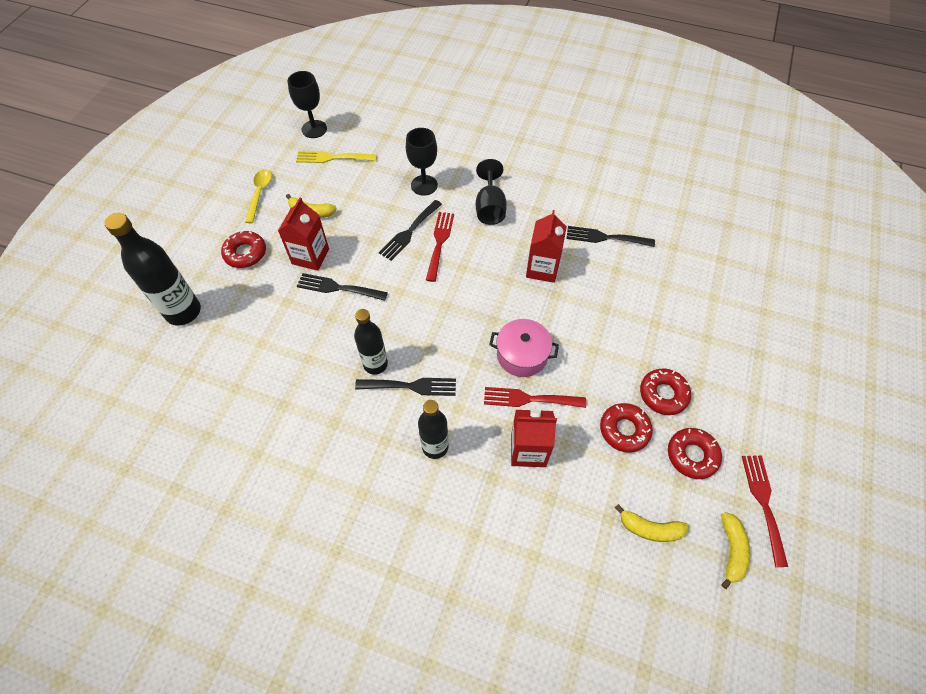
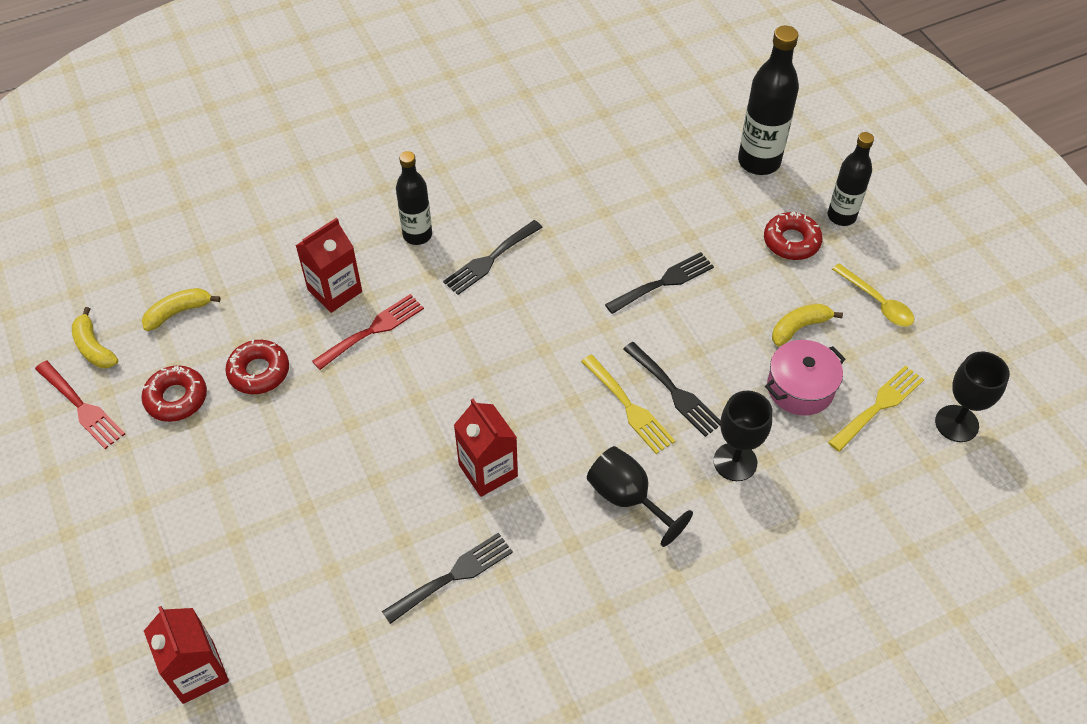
camera: 135 degrees right, 5 degrees down
(310, 256) = (731, 287): red carton -> red carton (198, 672)
(375, 364) = (542, 251): black bottle -> black bottle (841, 216)
(409, 232) = (674, 392): black fork -> black fork turned 150 degrees clockwise
(439, 242) = (629, 407): red fork -> yellow fork
(522, 355) = (418, 362): pink pot -> pink pot (800, 388)
(663, 394) = (243, 434): red donut -> none

